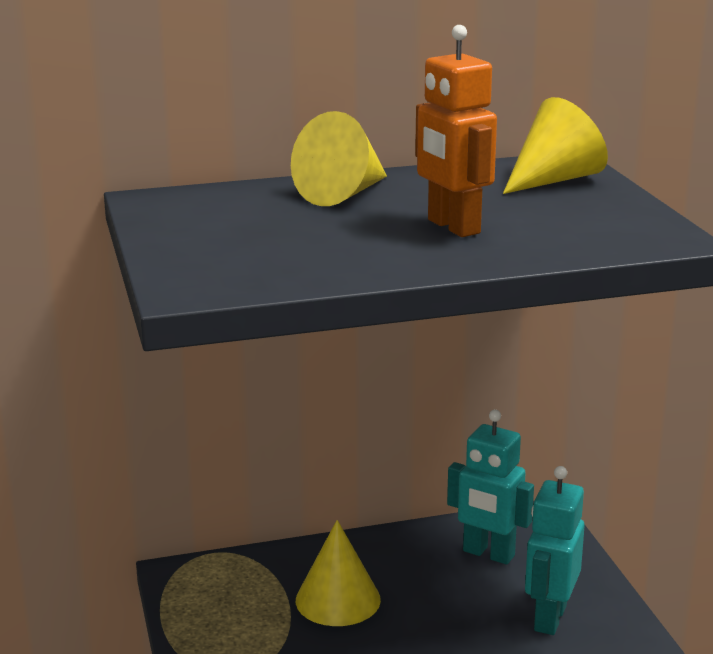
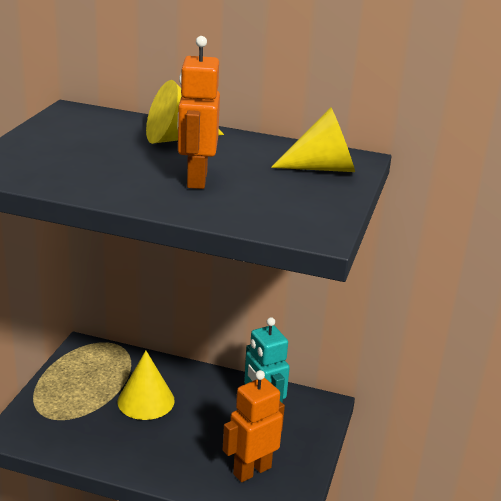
camera: 30 degrees right, 5 degrees up
(549, 618) = (252, 470): turquoise robot -> orange robot

